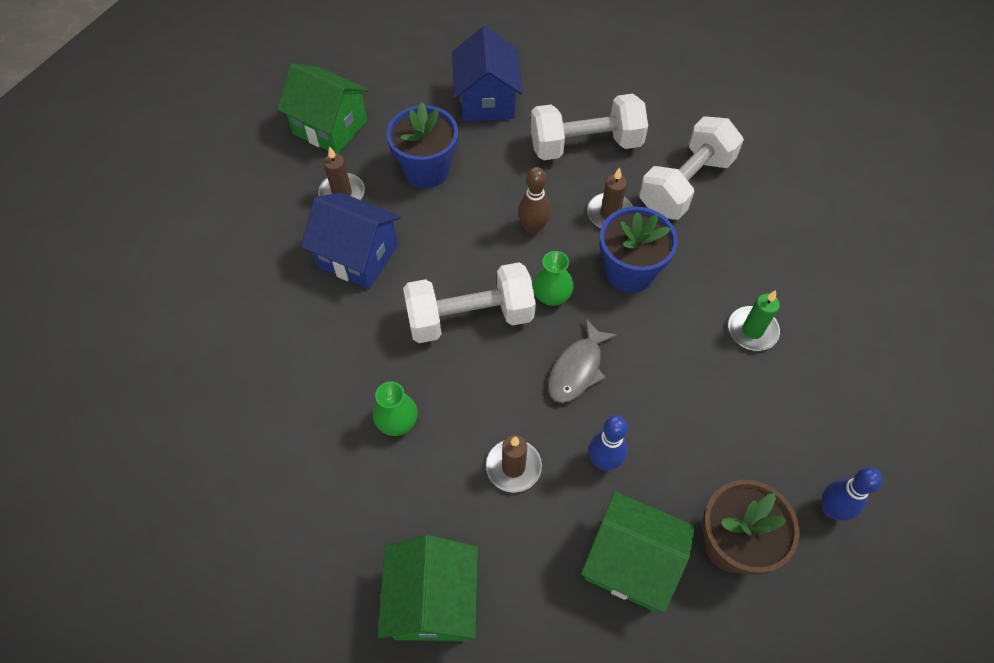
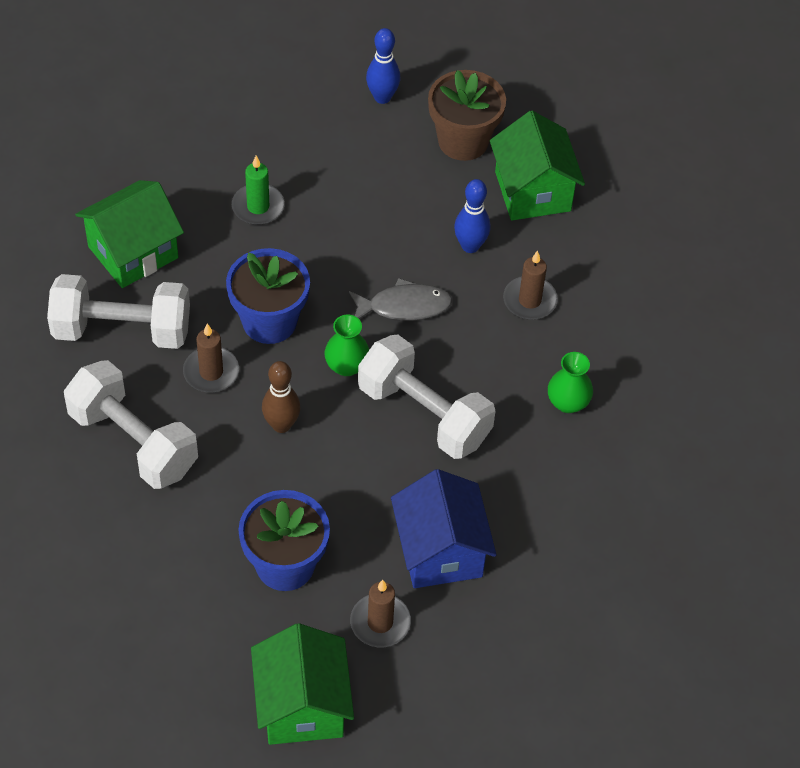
camera: 130 degrees left, 5 degrees down
(432, 600) = (672, 290): green house -> green house (133, 252)
(487, 100) = (138, 573): blue house -> none

